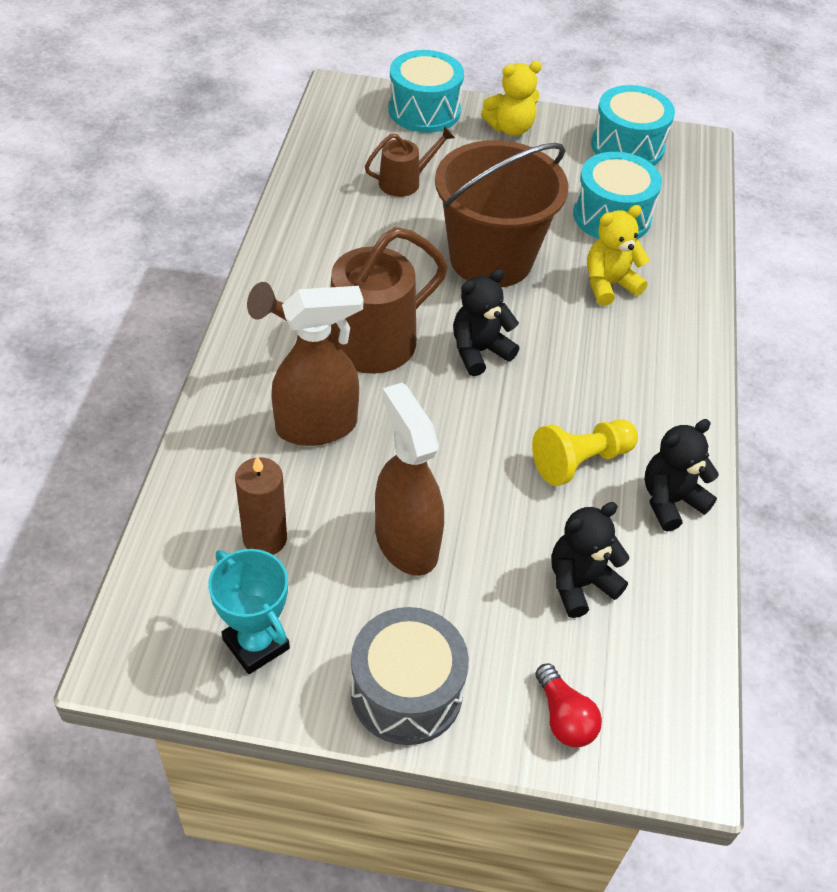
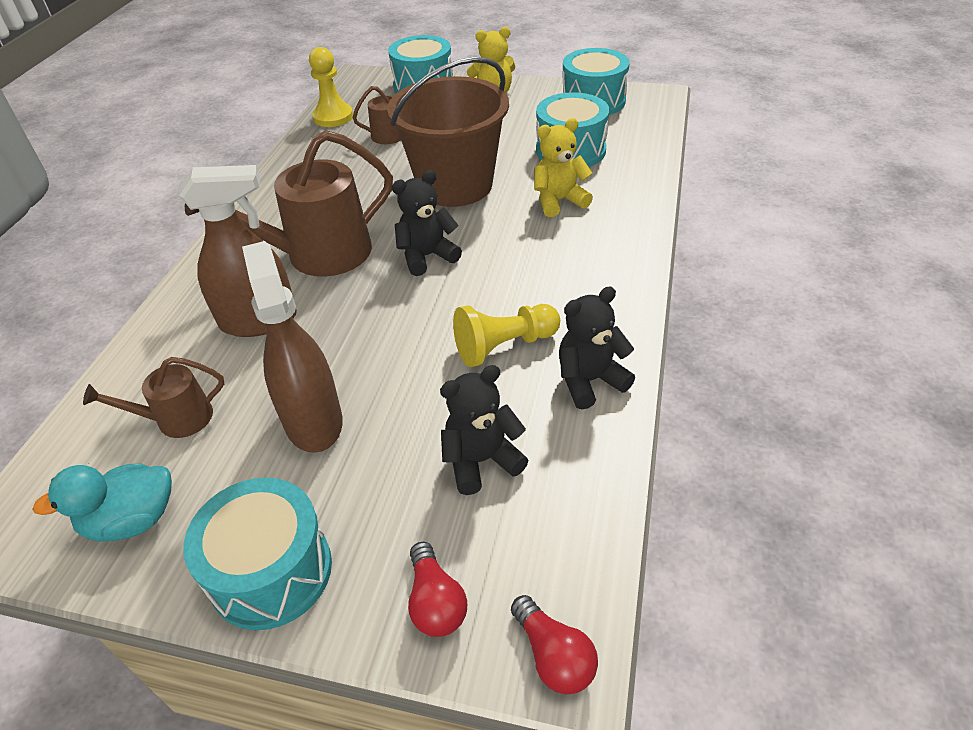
camera: 10 degrees right, 5 degrees down
(256, 644) = (132, 520): turquoise trophy -> turquoise duck
(265, 539) = (177, 419): brown candle -> brown watering can
(326, 152) = (333, 117): none -> yellow pawn
(406, 691) = (271, 571): grey drum -> turquoise drum
(674, 761) = (553, 656): none -> red light bulb

